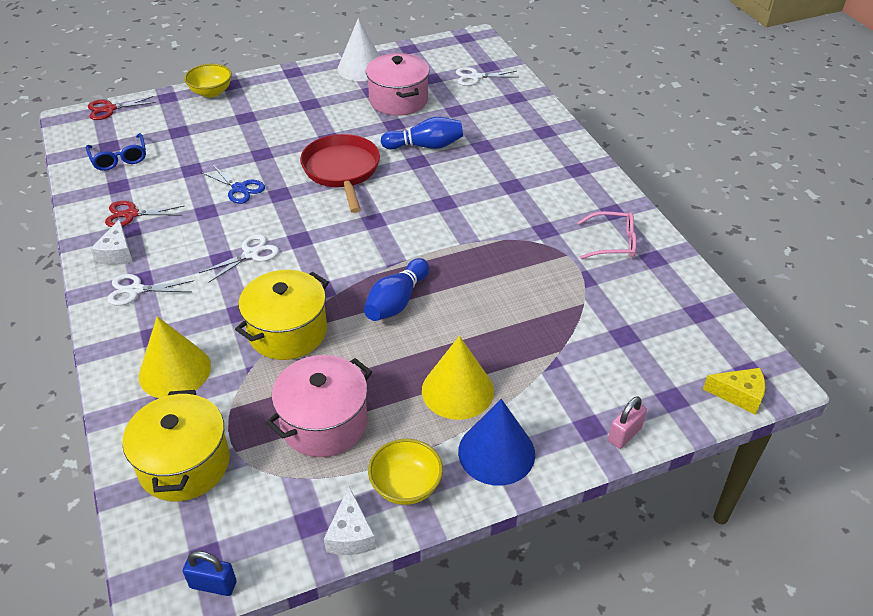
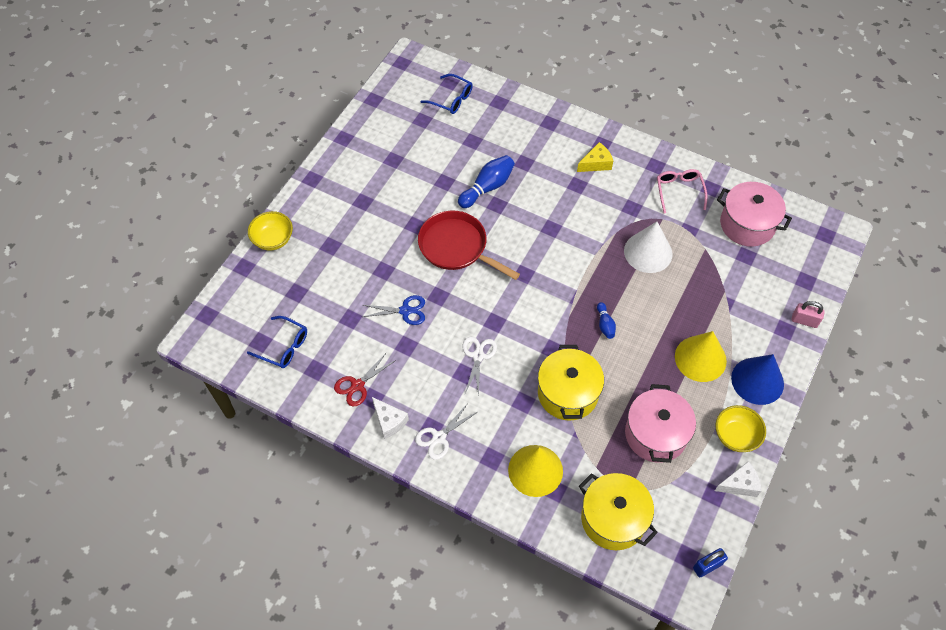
camera: 40 degrees left, 15 degrees up
(109, 109) = (212, 309): red scissors -> none
(350, 534) = (739, 484): white cheese -> white cheese turned 60 degrees counterclockwise
(361, 68) = (360, 142): white cone -> white cone (648, 252)
(396, 301) = (605, 324): blue bowling pin -> blue bowling pin, size x0.55
(398, 100) = (422, 157): pink pot -> pink pot (747, 224)
(475, 77) = (452, 99): white scissors -> blue glasses
(614, 243) = (679, 191): pink glasses -> pink glasses turned 60 degrees counterclockwise
(624, 434) = (804, 321): pink padlock -> pink padlock turned 75 degrees counterclockwise
(739, 395) = (833, 254): yellow cheese -> yellow cheese (596, 163)

